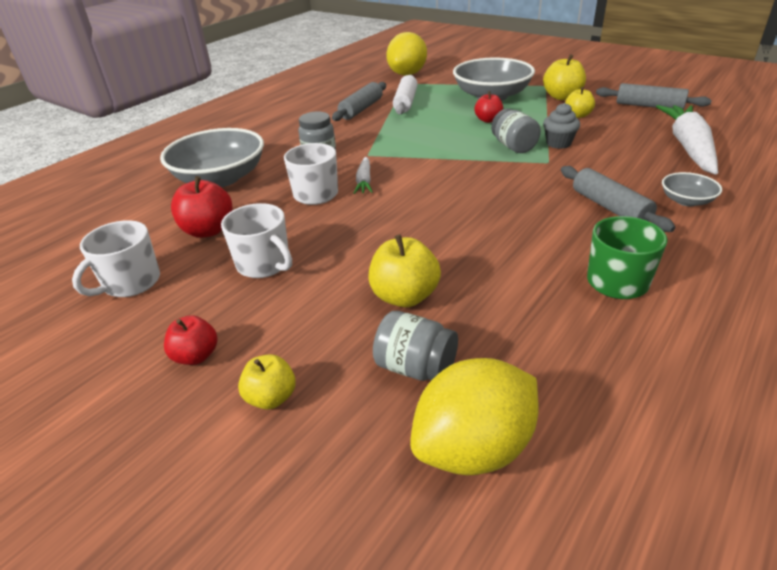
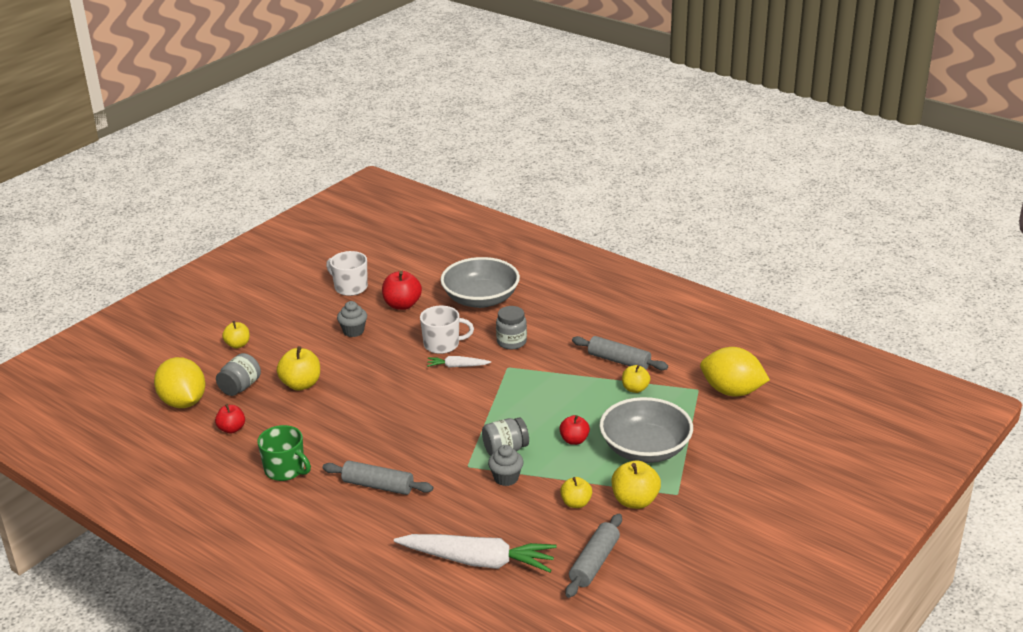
camera: 90 degrees right, 5 degrees down
(196, 356) = (276, 319): red apple -> red apple (232, 429)
(264, 264) = (353, 331): white mug -> grey cupcake
(405, 102) = (635, 389): white rolling pin -> yellow apple
(610, 208) = (378, 486): grey rolling pin -> grey rolling pin turned 45 degrees clockwise
(686, 200) = (376, 529): grey bowl -> none

